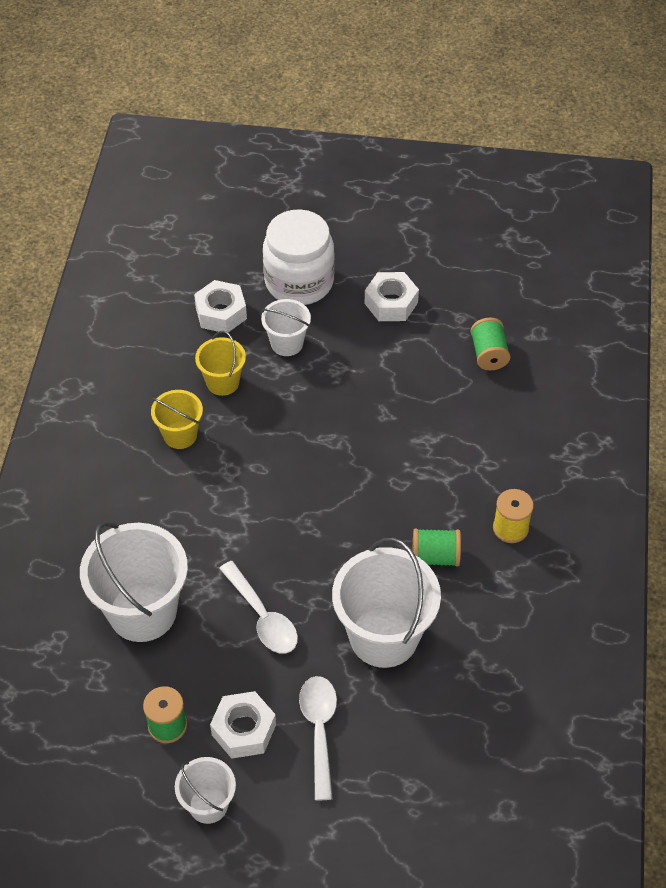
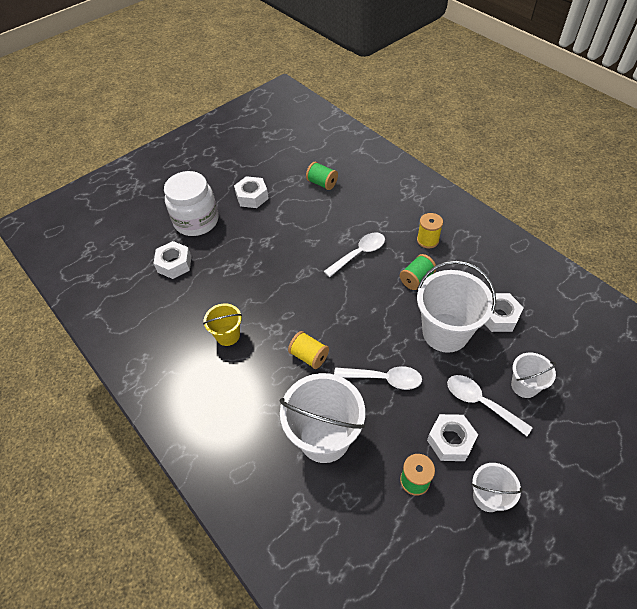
camera: 45 degrees left, 0 degrees up
(223, 382) = (217, 293): yellow bucket -> none
(225, 527) = (309, 356): none -> yellow spool
(287, 343) = (226, 250): white bucket -> white bucket (524, 386)
(414, 473) = (359, 254): none -> white spoon
(462, 677) = (498, 316): none -> white nut

